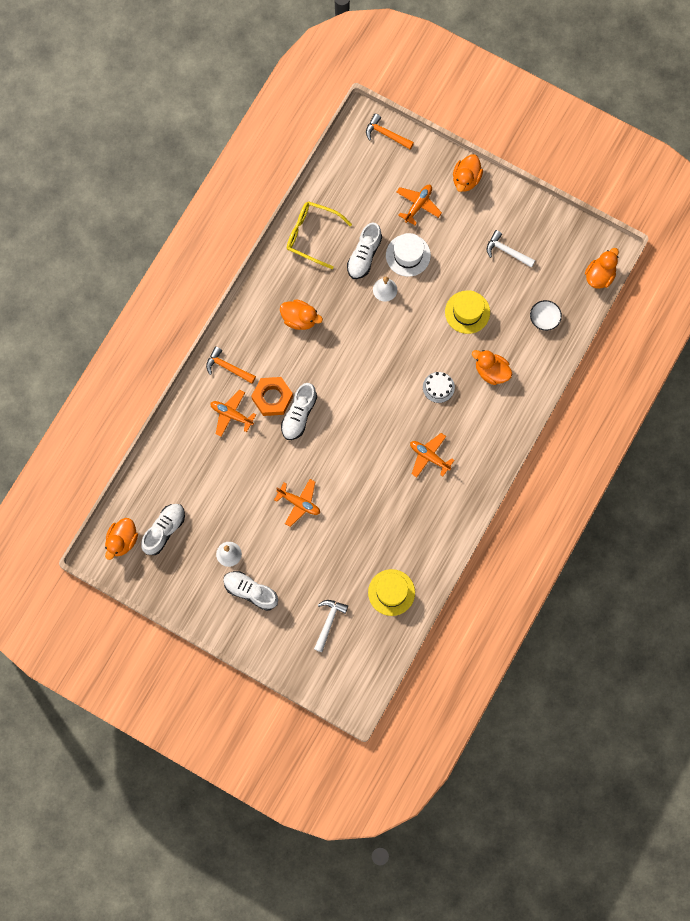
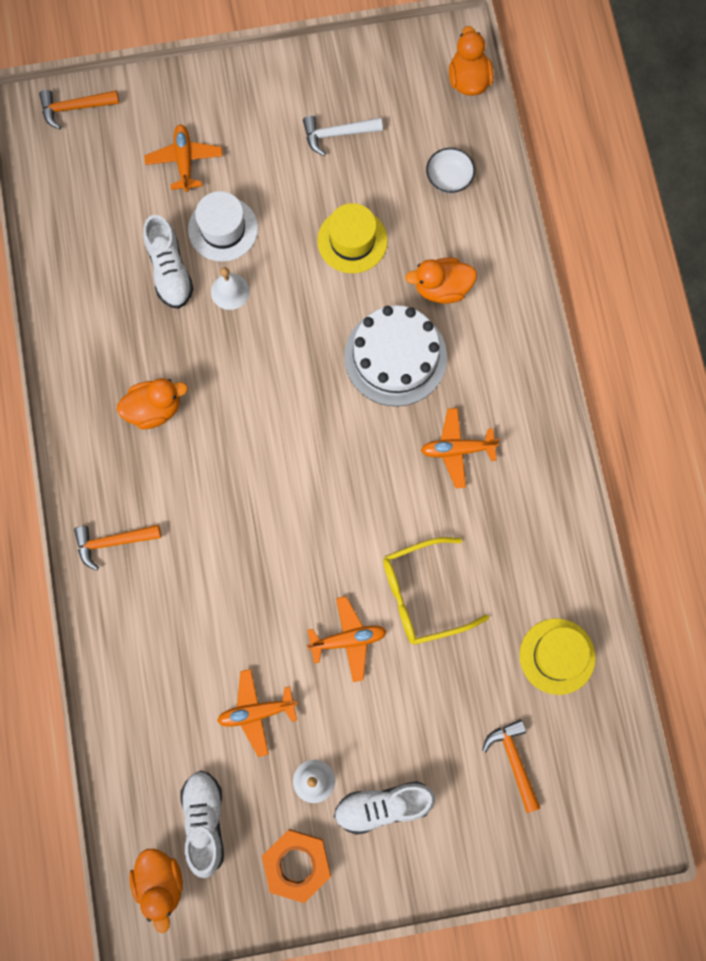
camera: 40 degrees left, 0 degrees up
(231, 414) = (167, 598): orange plane -> orange plane (256, 712)
(272, 398) = (202, 535): orange nut -> orange nut (297, 864)
(299, 415) = (253, 529): white shoe -> none
(312, 235) = (84, 295): yellow glasses -> yellow glasses (423, 595)
(329, 622) = (513, 760): white hammer -> orange hammer
(438, 387) = (395, 357): white cake -> white cake, size x2.04
(466, 179) = (216, 88): orange duck -> none

